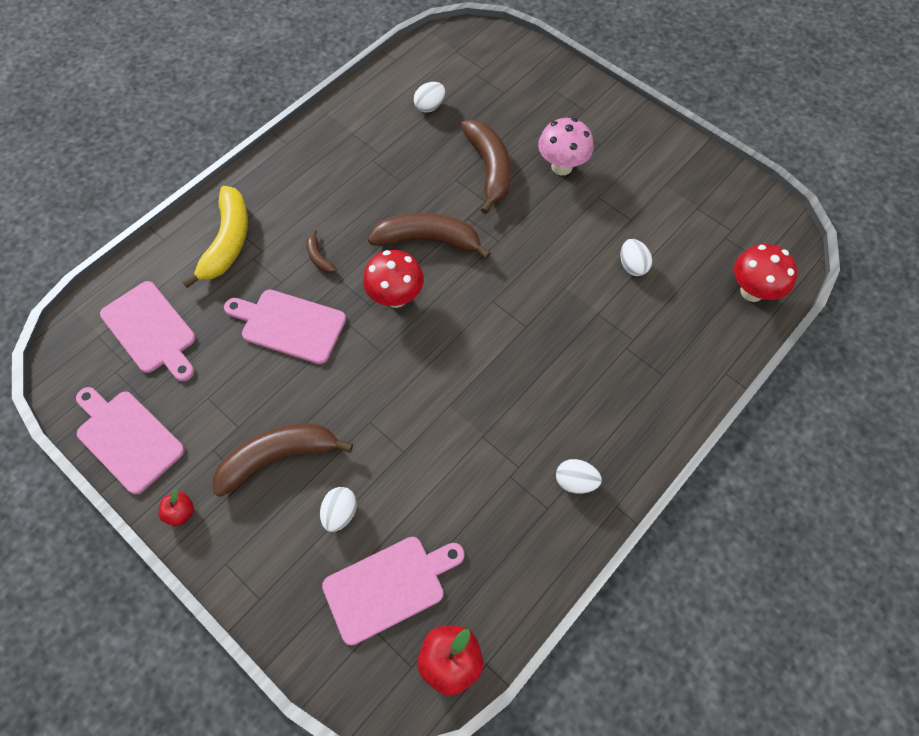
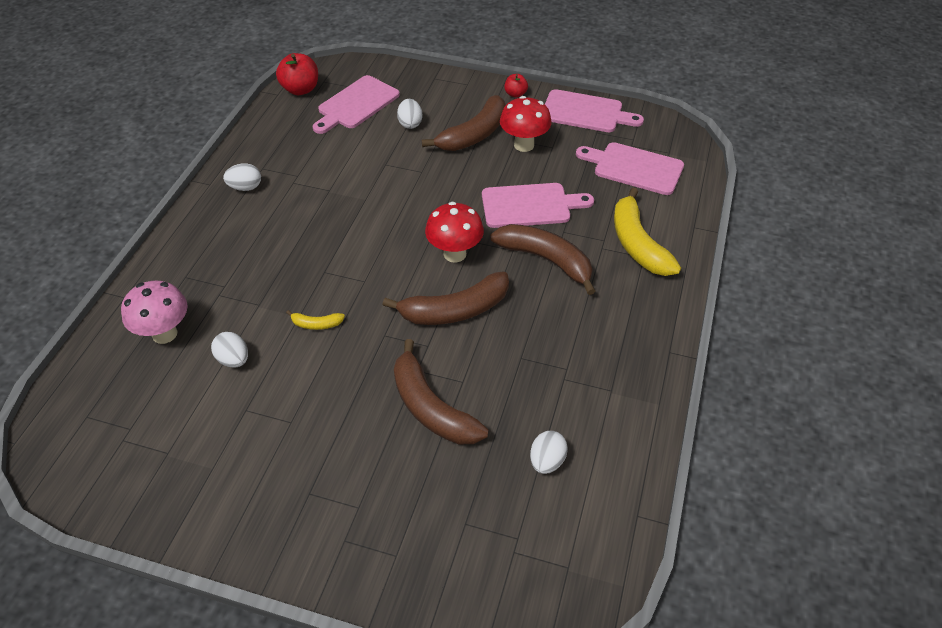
camera: 155 degrees right, 15 degrees down
(319, 257) = (546, 260): brown banana -> brown banana, size x2.24
(552, 272) = (316, 324): none -> yellow banana
(561, 167) = (347, 443): pink mushroom -> pink mushroom (164, 334)
(752, 291) = (97, 379): red mushroom -> red mushroom (524, 145)

